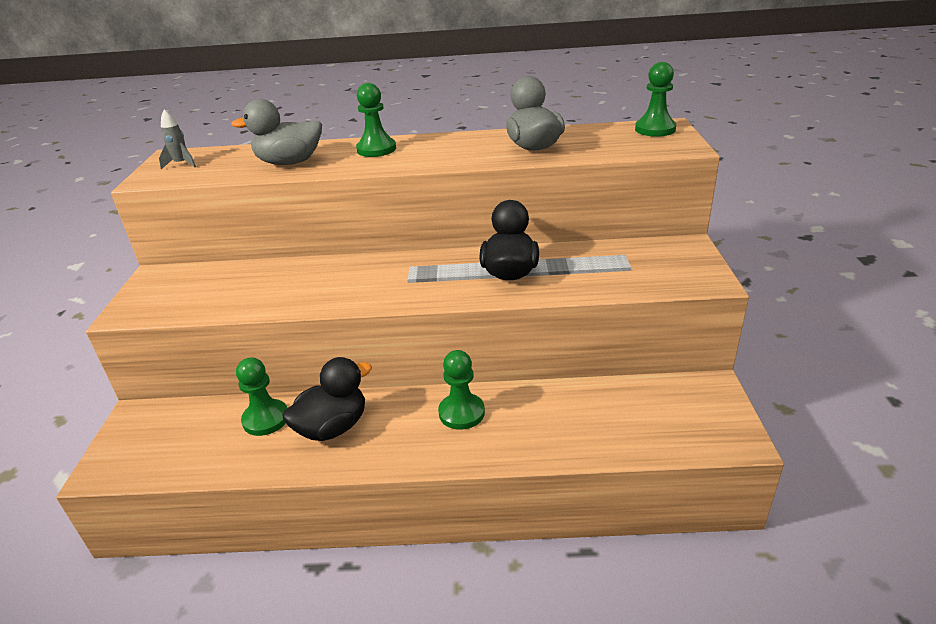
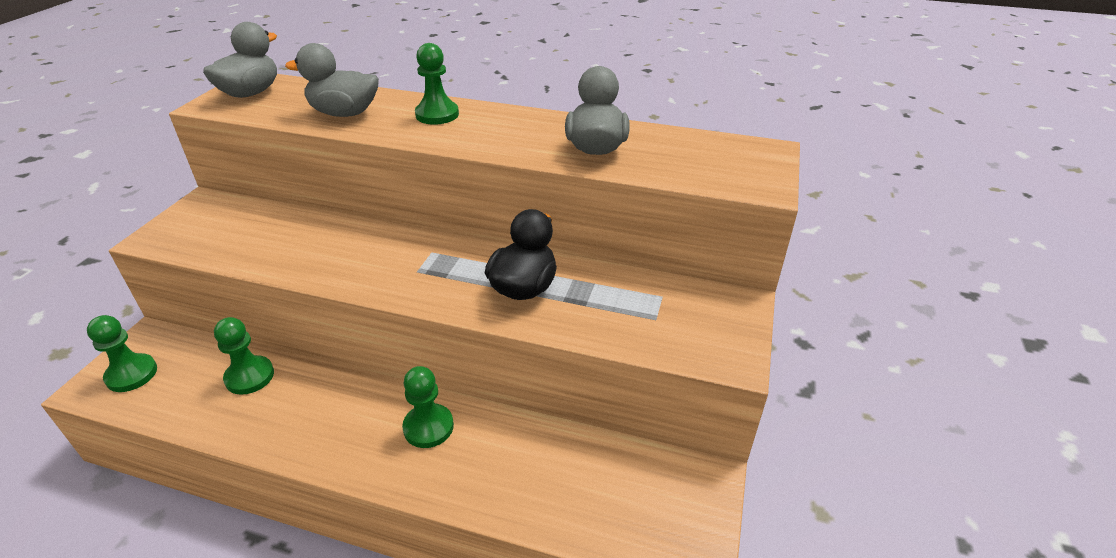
camera: 15 degrees right, 5 degrees up
(182, 164) = (251, 93): grey rocket -> grey duck
(333, 427) = (301, 405): black duck -> none
(655, 129) = (749, 153): green pawn -> green pawn (131, 374)

